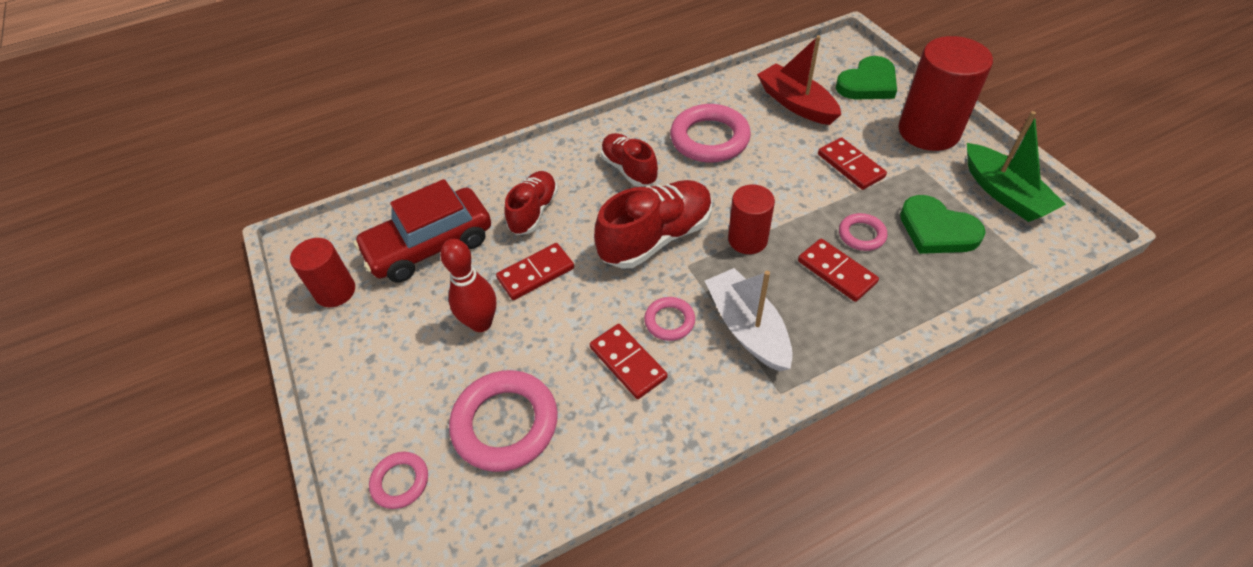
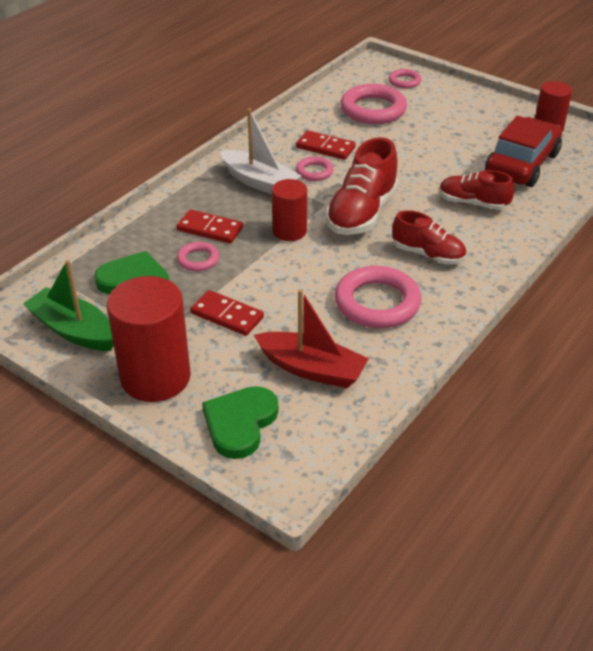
camera: 150 degrees right, 10 degrees down
(481, 323) = (435, 140): red bowling pin -> none
(534, 211) = (473, 203): red shoe -> red shoe turned 120 degrees clockwise
(536, 273) = (429, 170): red domino -> none

